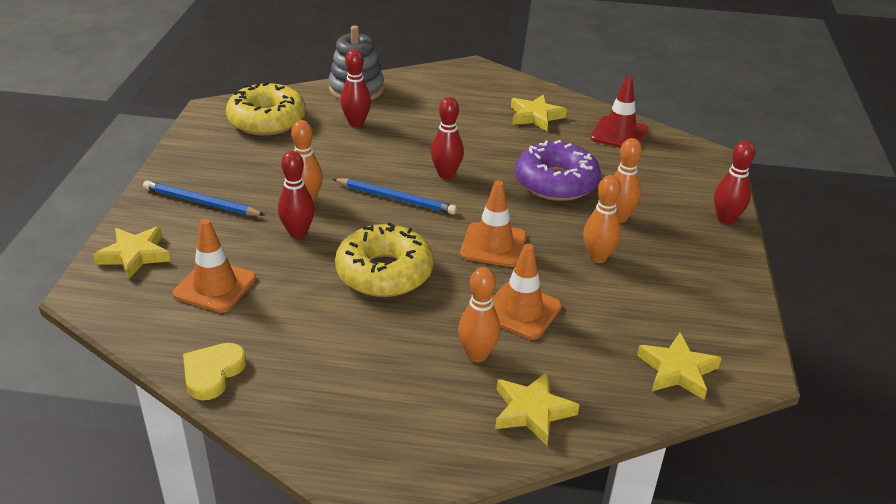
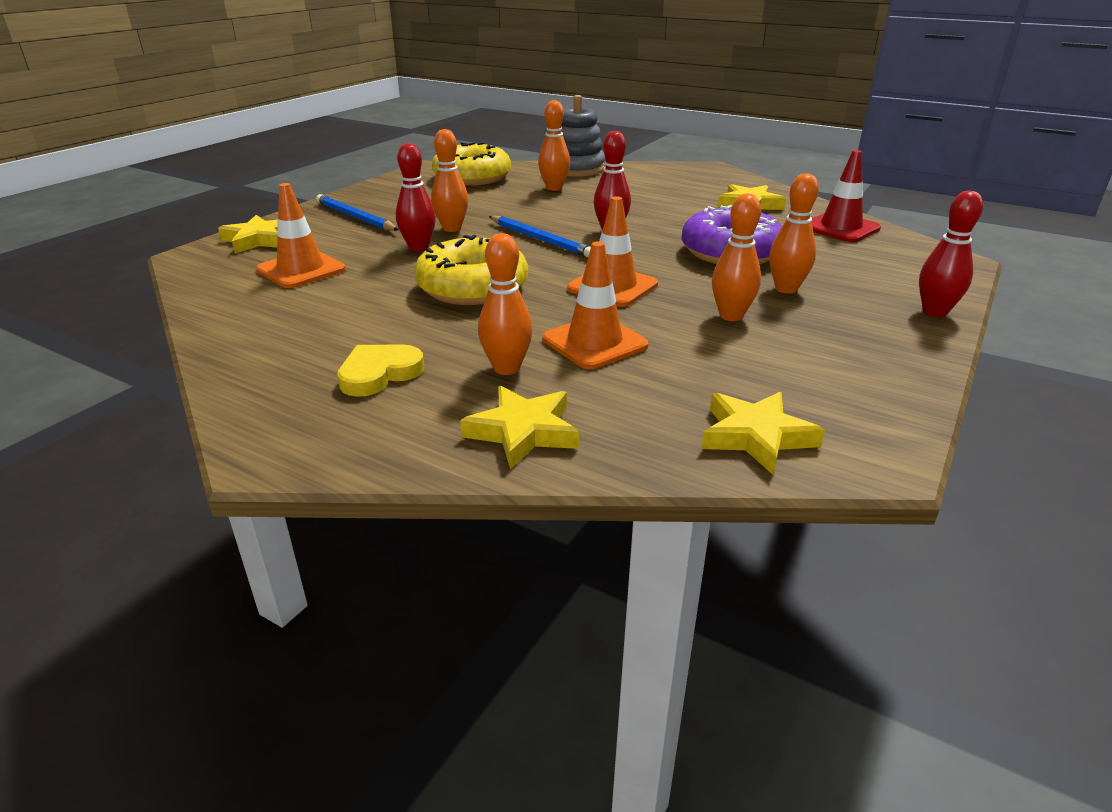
camera: 25 degrees right, 5 degrees down
(212, 373) = (224, 327): yellow heart -> yellow heart (379, 374)
(356, 123) = (554, 188): red bowling pin -> orange bowling pin

